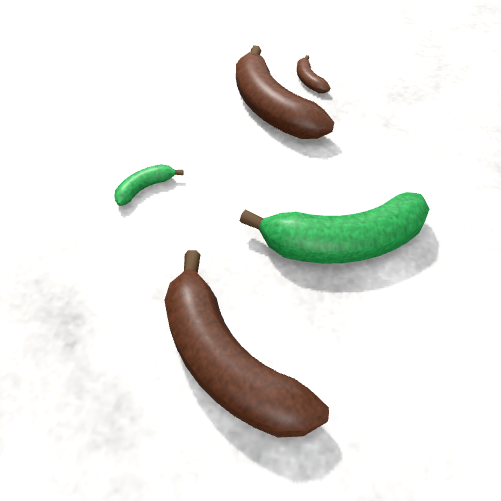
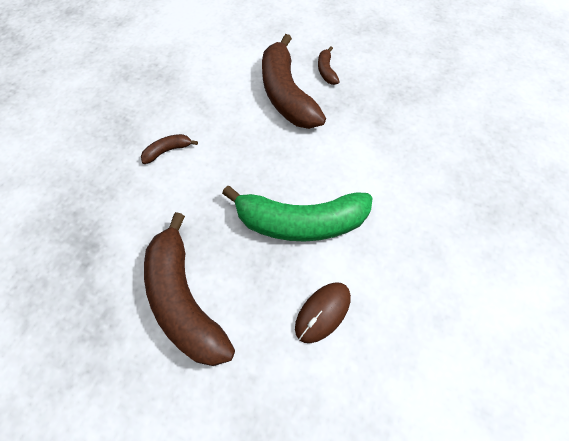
camera: 15 degrees right, 10 degrees up
(145, 188) = (167, 151): green banana -> brown banana
(412, 342) = (323, 312): none -> brown mouse

